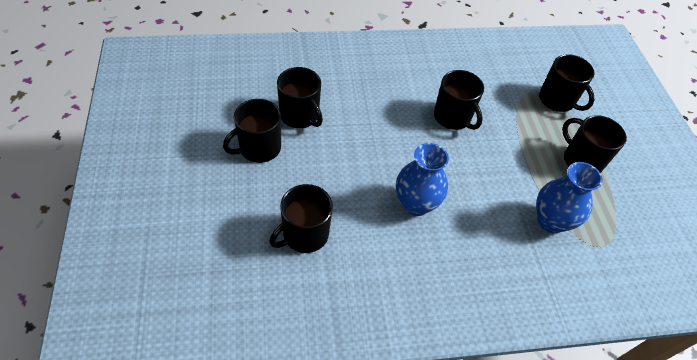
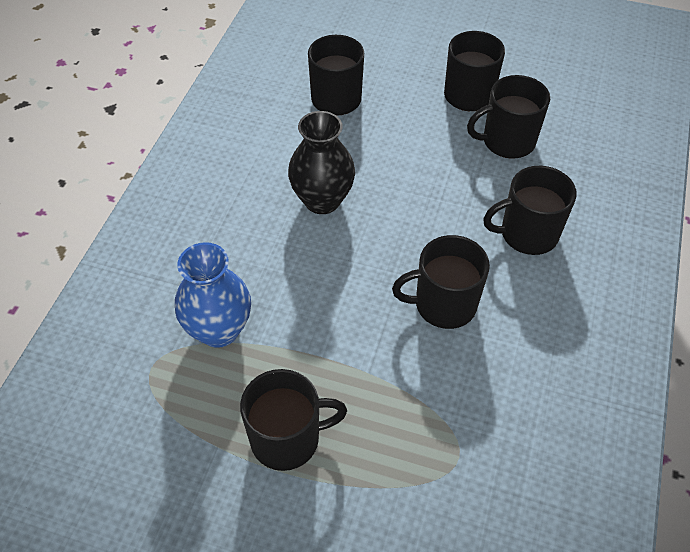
camera: 120 degrees right, 0 degrees up
(415, 204) = (322, 200): blue vase -> black vase
(557, 100) = (423, 488): black mug -> black mug (527, 234)

